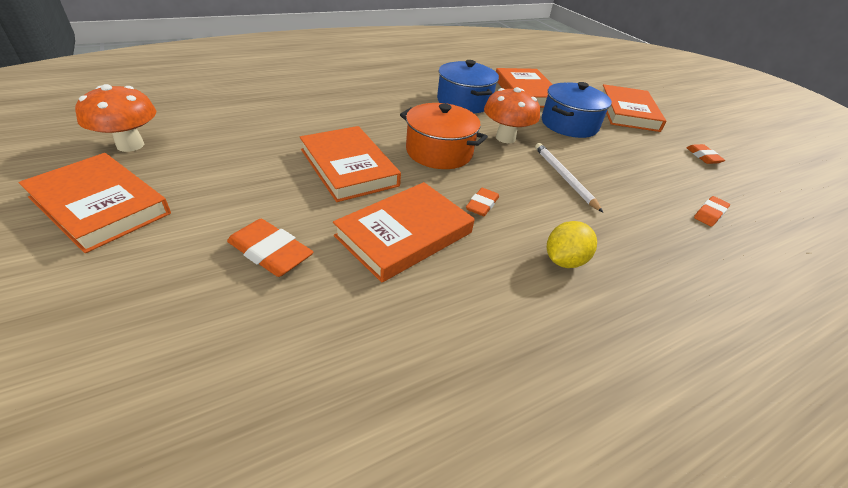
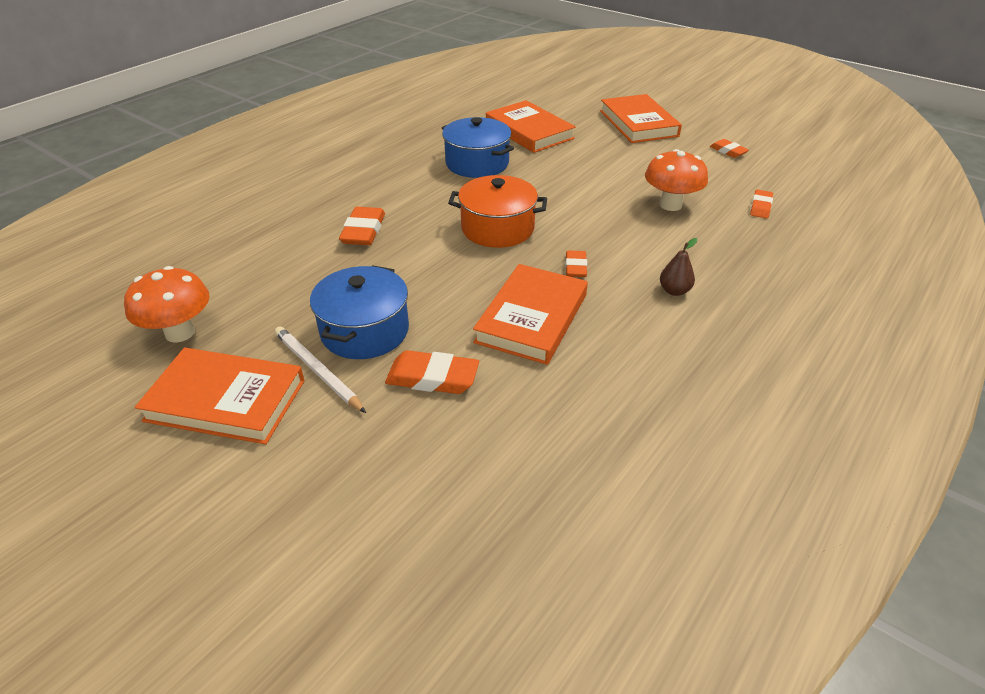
camera: 20 degrees left, 0 degrees up
(332, 121) = (363, 231): none -> orange eraser
(348, 167) = (427, 275): orange book -> none
(505, 138) = (547, 191): orange mushroom -> orange mushroom (670, 205)
(564, 177) = (626, 215): white pencil -> white pencil (317, 371)
(564, 260) = (674, 291): yellow lemon -> brown pear
(569, 124) = (594, 156): blue pot -> blue pot (365, 331)

